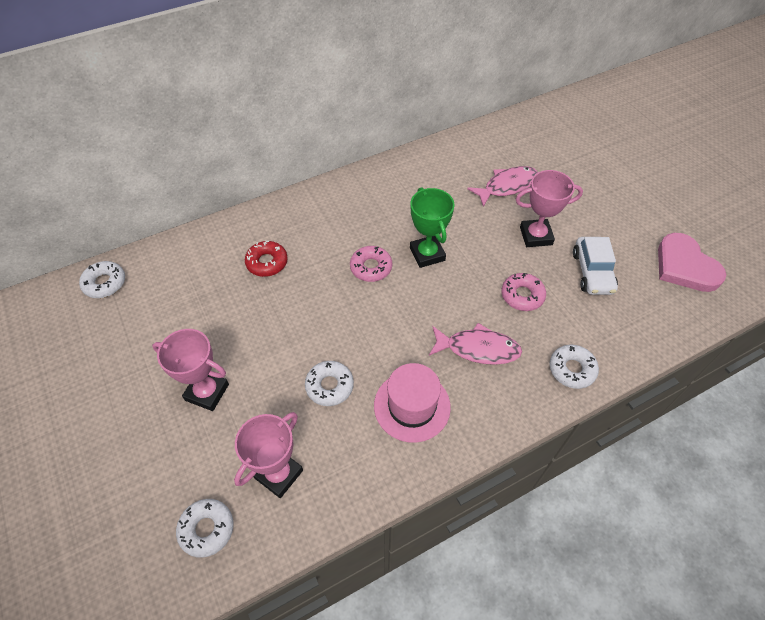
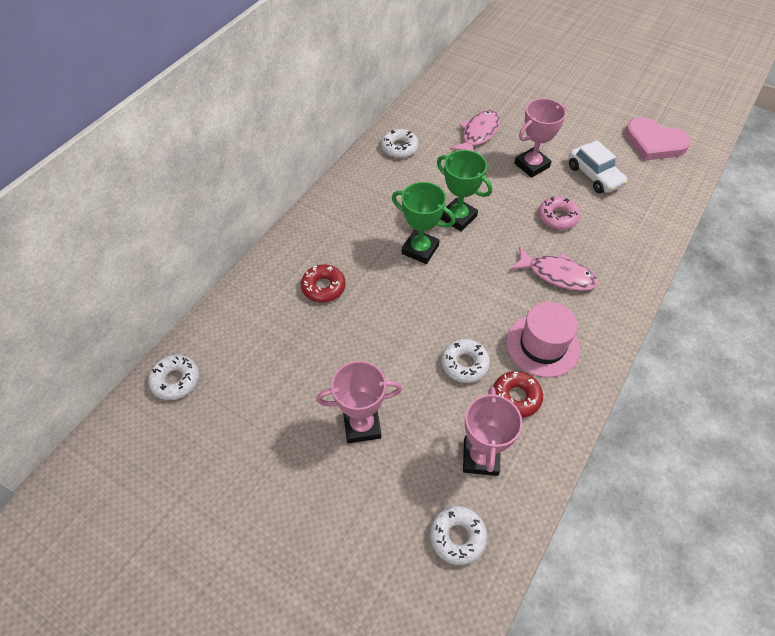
camera: 30 degrees left, 0 degrees up
(351, 439) = (516, 397): none -> red donut
(371, 267) = (420, 249): pink donut -> green trophy
(478, 349) = (557, 275): pink fish -> pink fish turned 45 degrees clockwise
(572, 369) = (635, 257): white donut -> white donut (399, 148)

